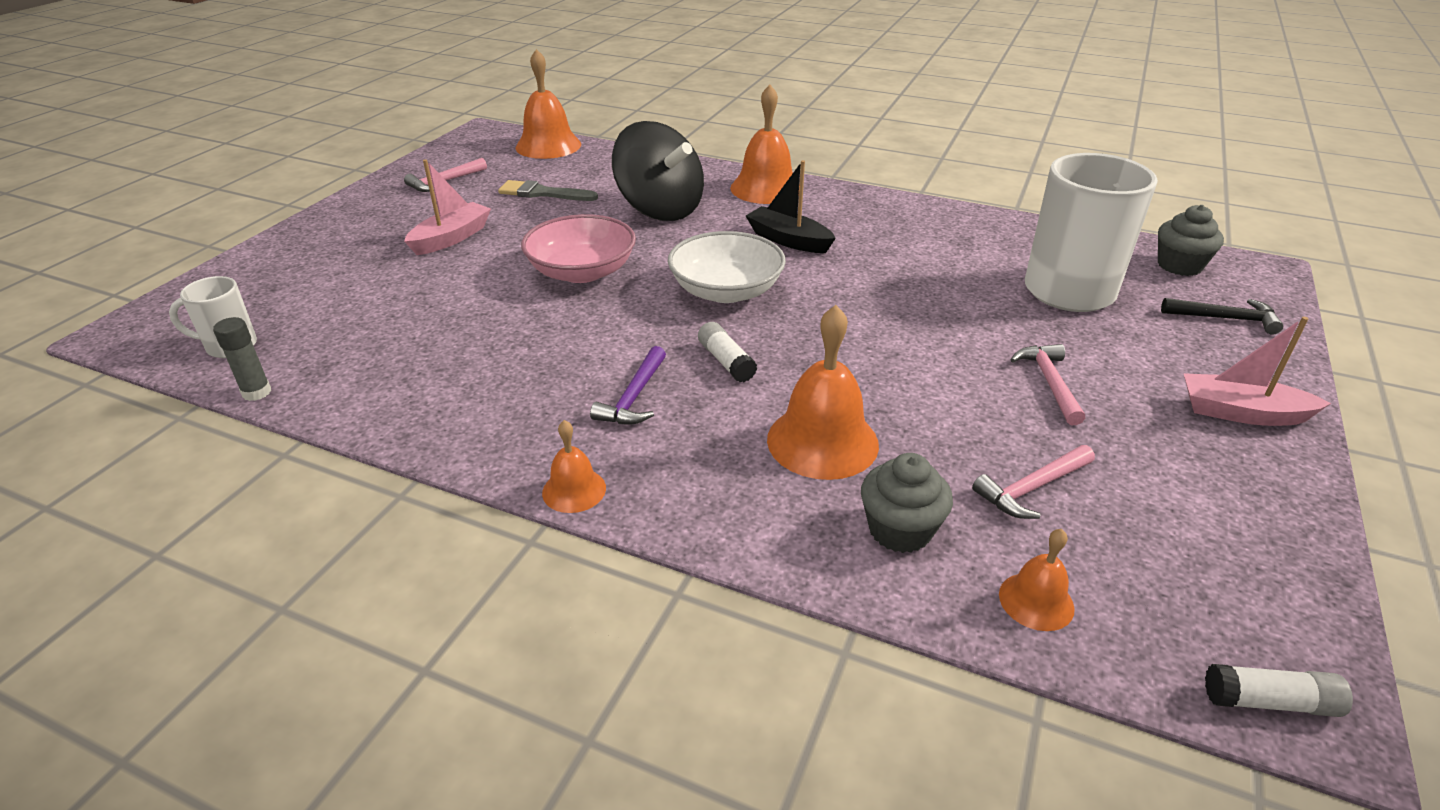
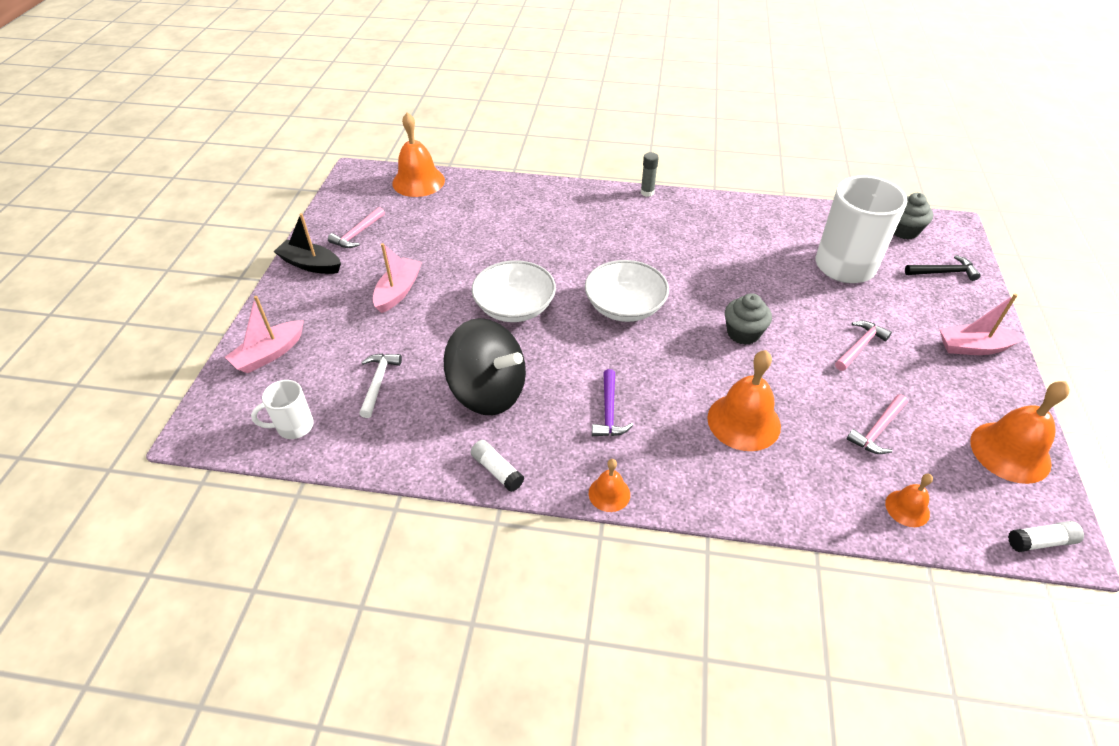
camera: 15 degrees left, 10 degrees up
(256, 392) = (343, 463): grey glue stick -> grey glue stick (647, 192)
(260, 274) = (269, 354): none -> pink boat
(361, 320) = (378, 383): none -> white hammer
(543, 193) = (442, 233): grey brush -> none
(582, 272) = (515, 307): pink bowl -> white bowl
(660, 209) = (540, 235): black spinning top -> black spinning top (488, 391)
(726, 361) = (654, 369): white glue stick -> white glue stick (497, 470)
(766, 188) = (606, 202): orange bell -> orange bell (1010, 452)
(788, 240) = (645, 251): black boat -> black boat (311, 264)
(900, 530) = (816, 477): grey cupcake -> grey cupcake (743, 333)
(1049, 383) = (859, 346): pink hammer -> pink hammer turned 60 degrees clockwise

